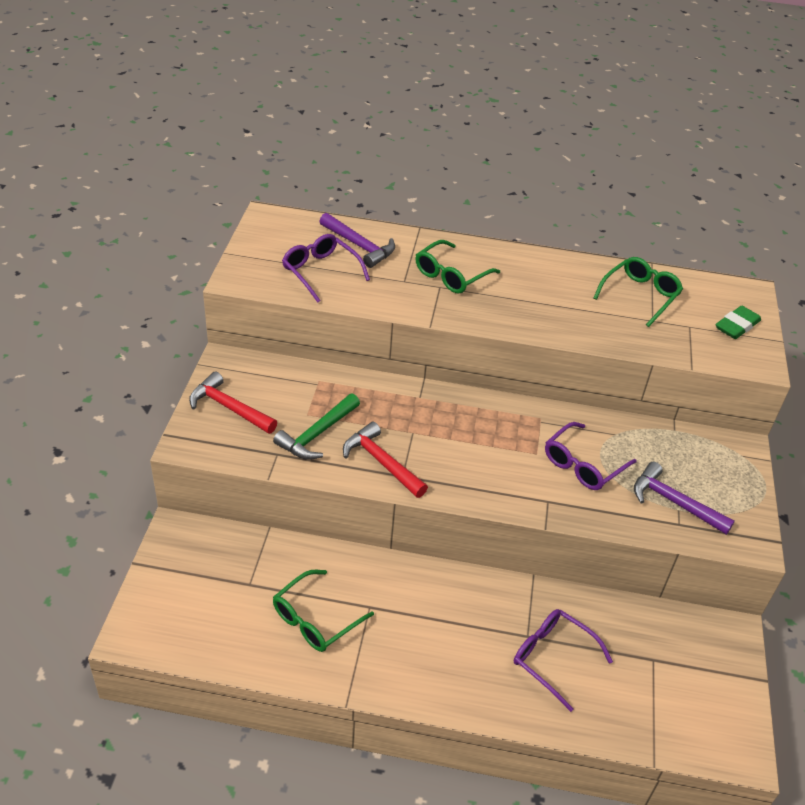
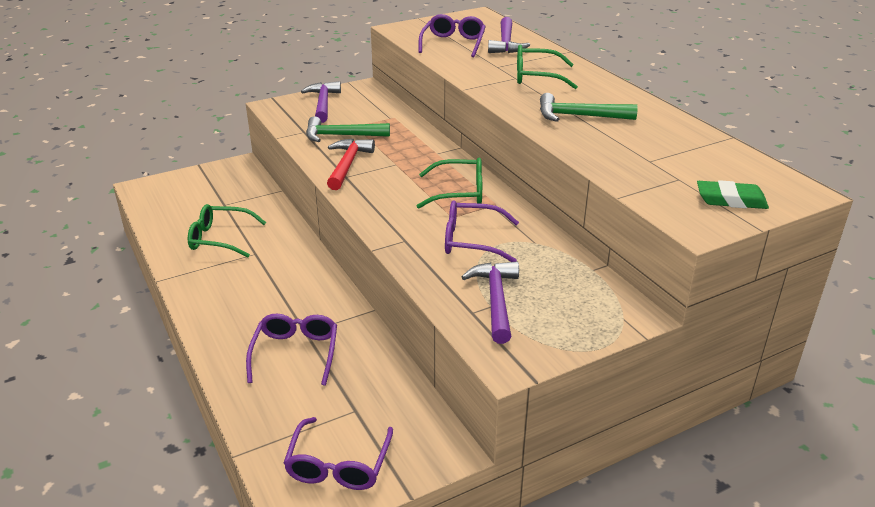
camera: 55 degrees right, 10 degrees down
(229, 407) = (323, 103): red hammer -> purple hammer
(548, 303) = (578, 116): none -> green hammer
(640, 295) = (673, 146): green glasses -> green glasses (460, 192)
(709, 704) = (338, 466): none -> purple glasses

